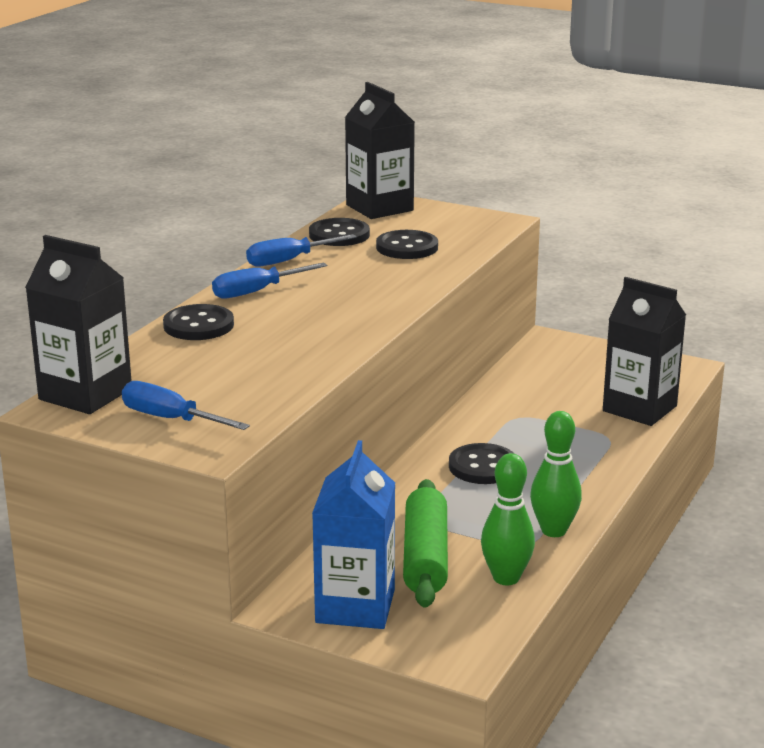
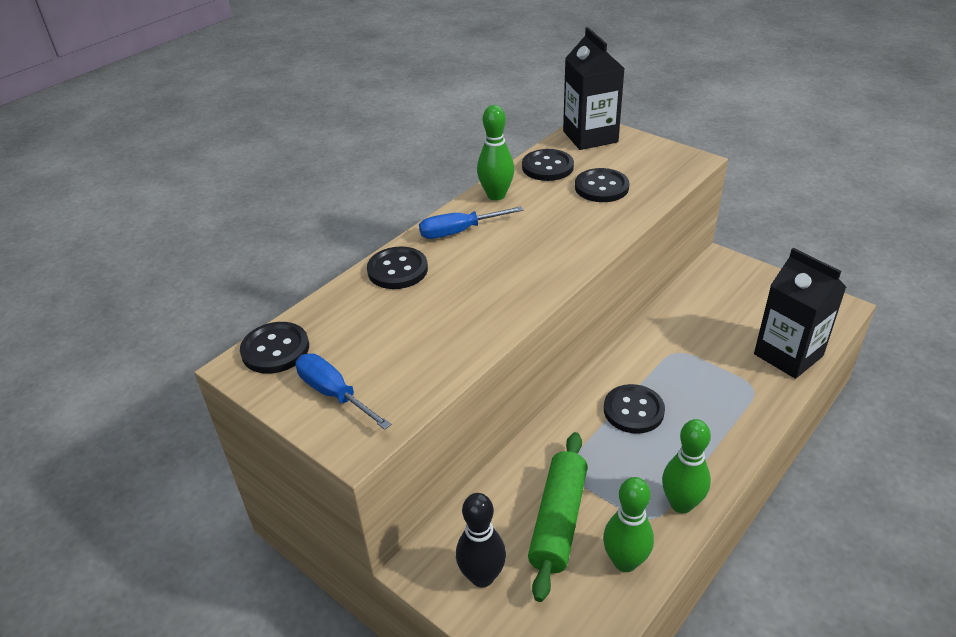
camera: 15 degrees right, 15 degrees up
(85, 394) = (275, 349): black carton -> black button
(288, 261) = (496, 195): blue screwdriver -> green bowling pin
(355, 606) = (482, 576): blue carton -> black bowling pin

